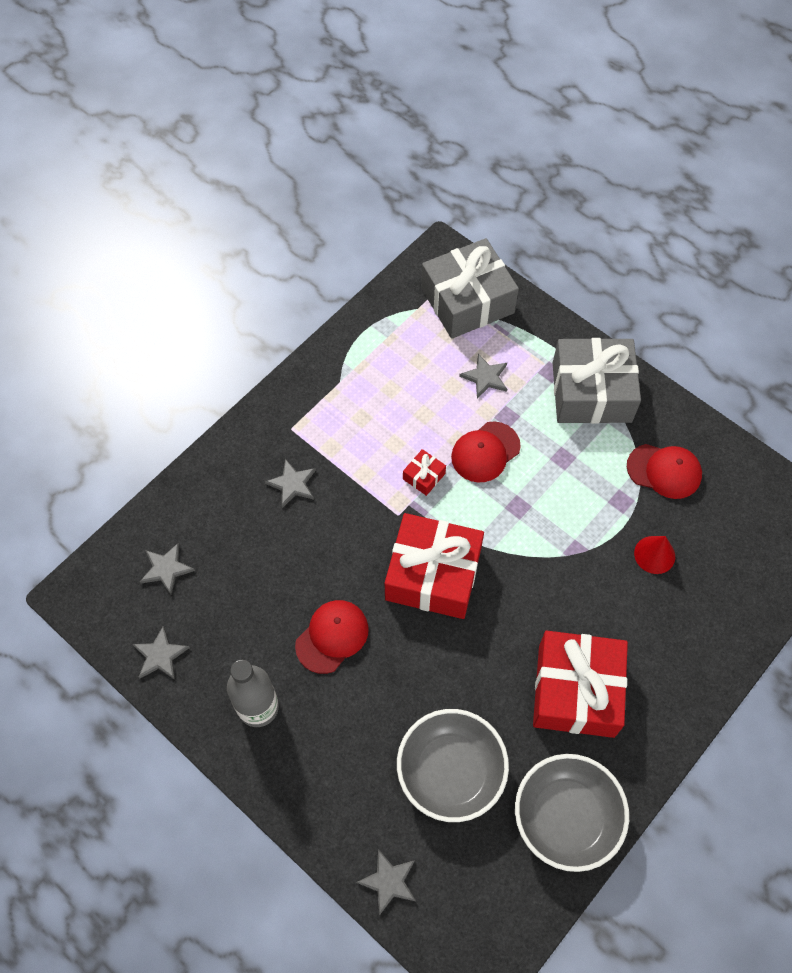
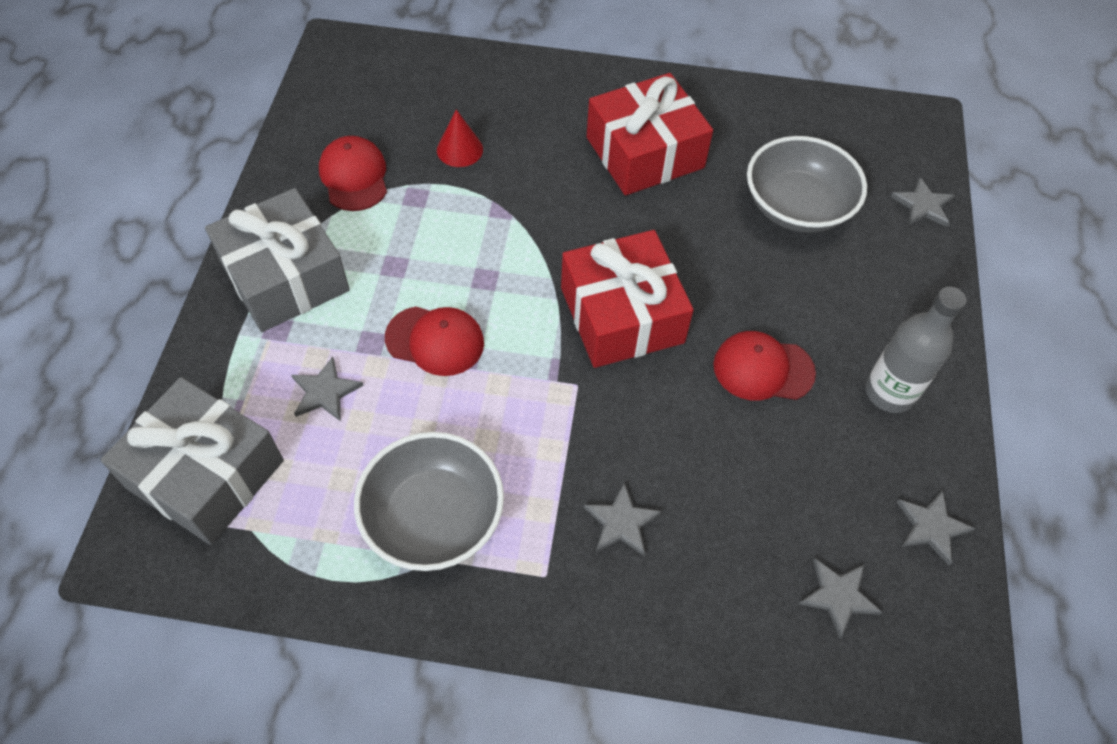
camera: 125 degrees left, 5 degrees down
(424, 476) = (509, 385): red gift -> none
(566, 817) = (758, 116): grey bowl -> grey bowl (433, 517)

